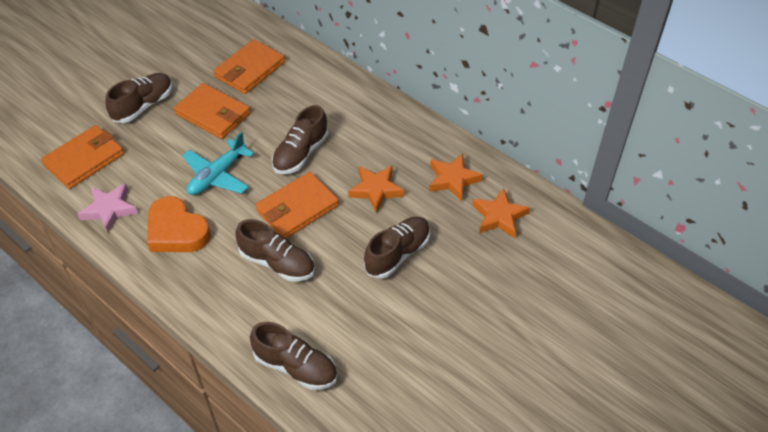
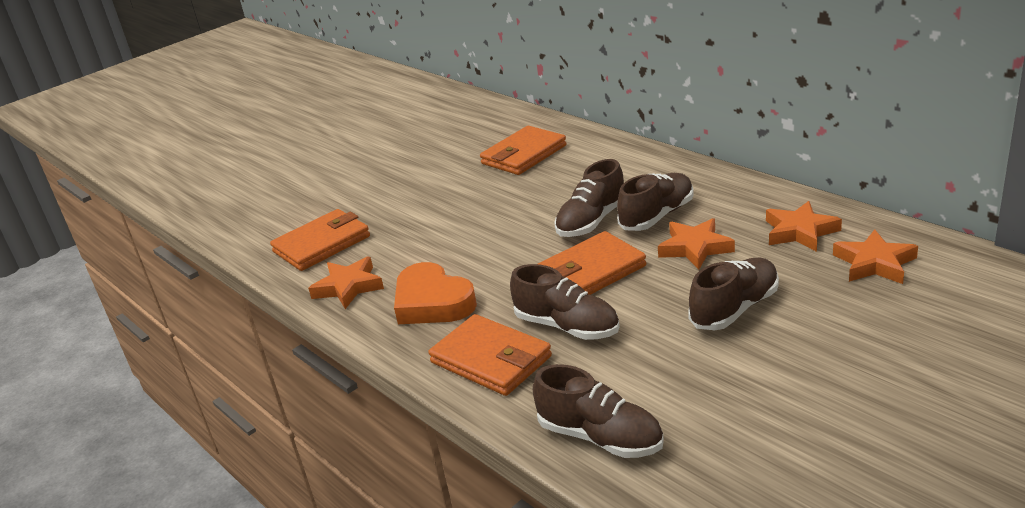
camera: 10 degrees right, 20 degrees down
(109, 209) = (348, 287): pink star -> orange star
(143, 106) = (396, 194): brown shoe -> brown shoe (657, 216)
(213, 114) = (479, 194): orange wallet -> orange wallet (491, 360)
(217, 175) = (485, 248): turquoise plane -> none

